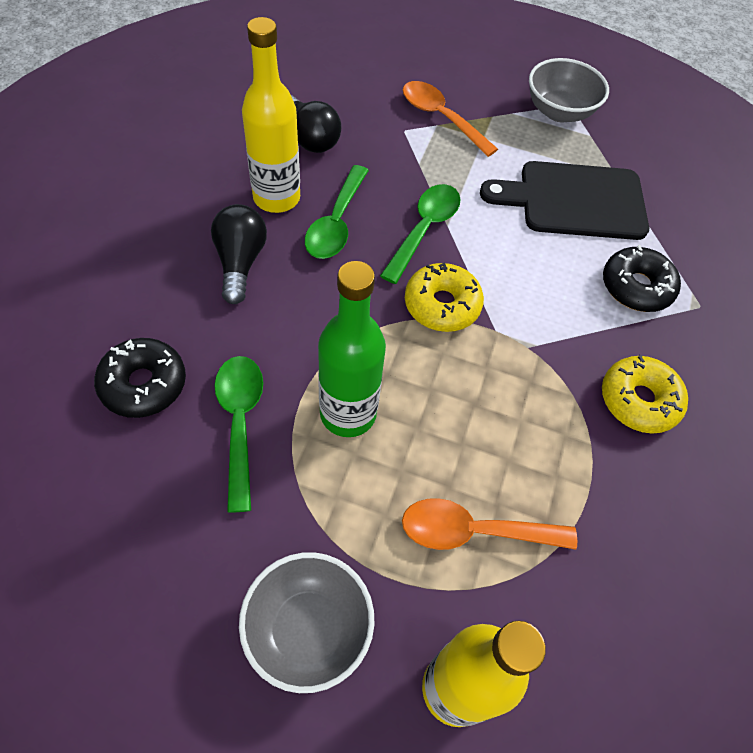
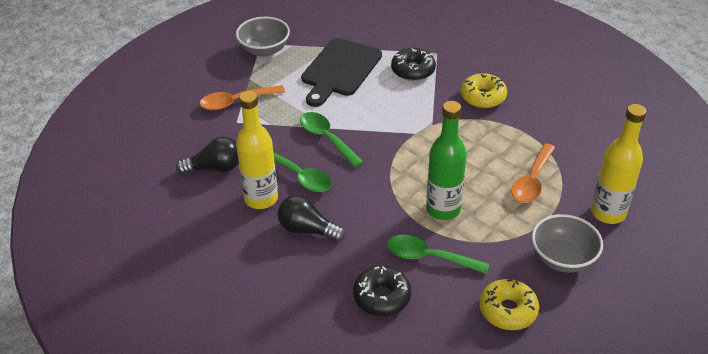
camera: 60 degrees left, 15 degrees down
(442, 305) = (387, 149): yellow donut -> yellow donut (508, 310)

